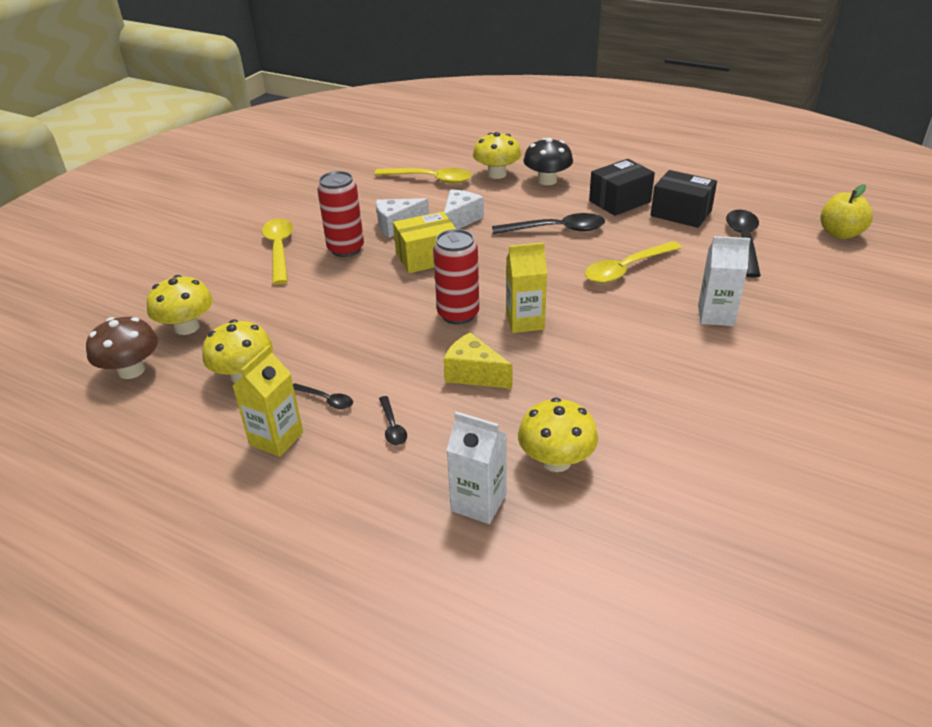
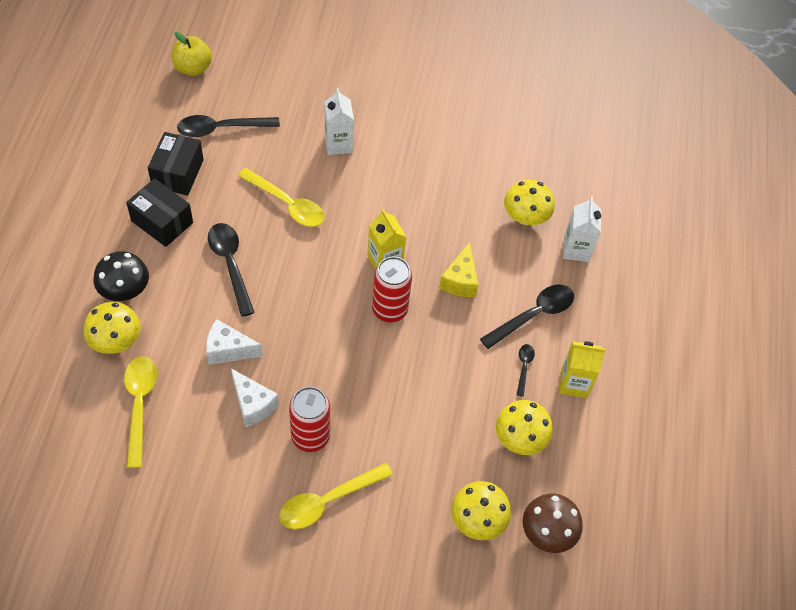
camera: 115 degrees left, 20 degrees up
(392, 427) = (533, 315): black spoon -> black spoon, size x1.98
(427, 257) = (307, 359): yellow box -> none

